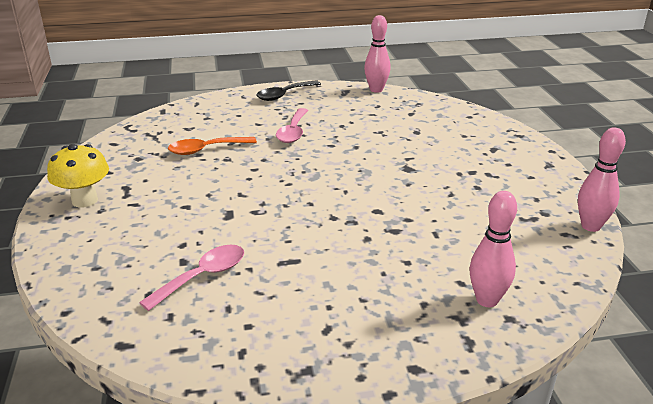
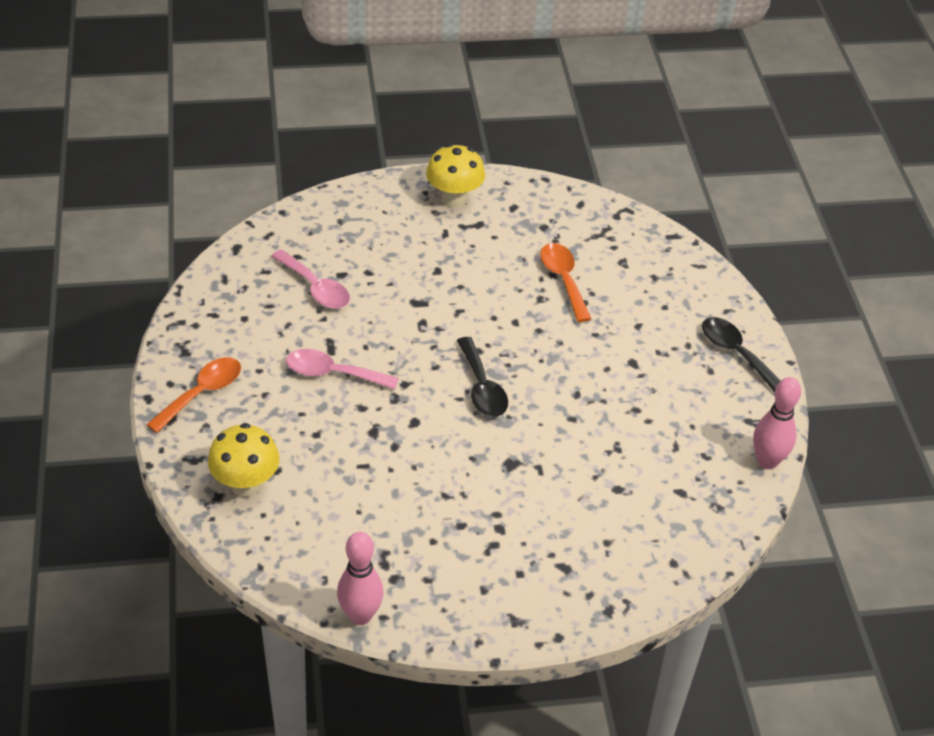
camera: 90 degrees right, 15 degrees up
(293, 132) = (613, 358): pink spoon -> pink spoon (333, 373)
(331, 181) = (482, 387): none -> black spoon
(371, 346) = (202, 393): none -> orange spoon
(487, 300) = (246, 484): pink bowling pin -> yellow mushroom

